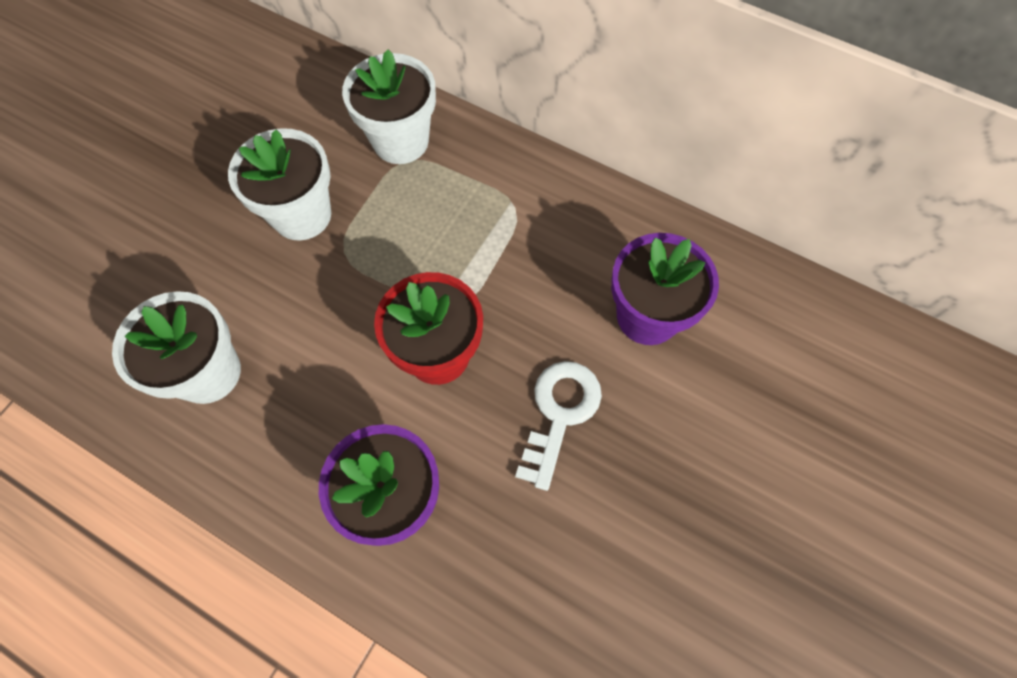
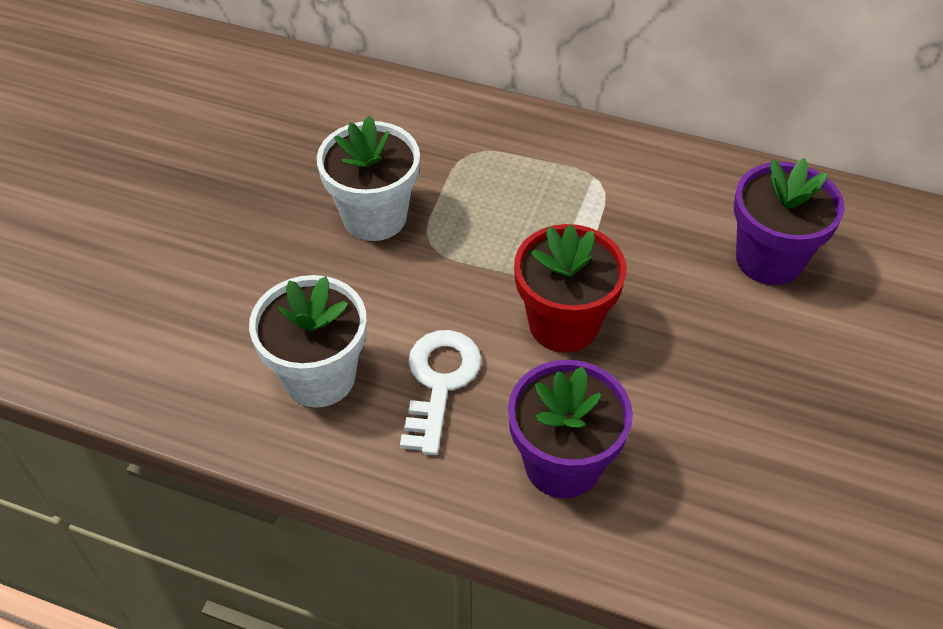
camera: 10 degrees left, 15 degrees down
(400, 141) = (458, 136): white flower pot -> none
(559, 414) = (709, 359): white key -> white key (439, 382)

